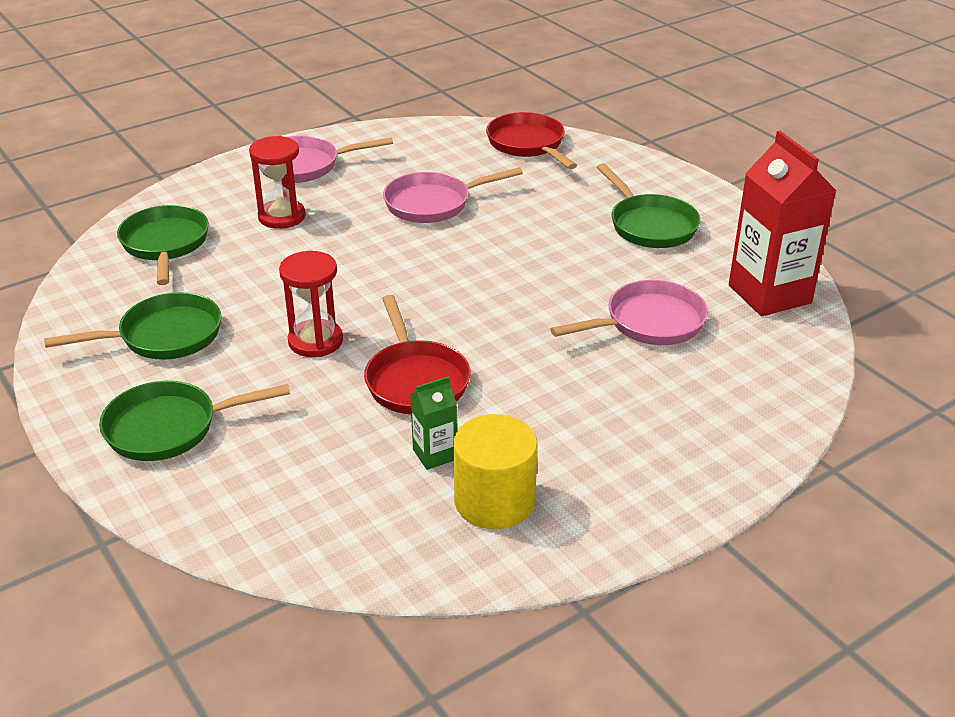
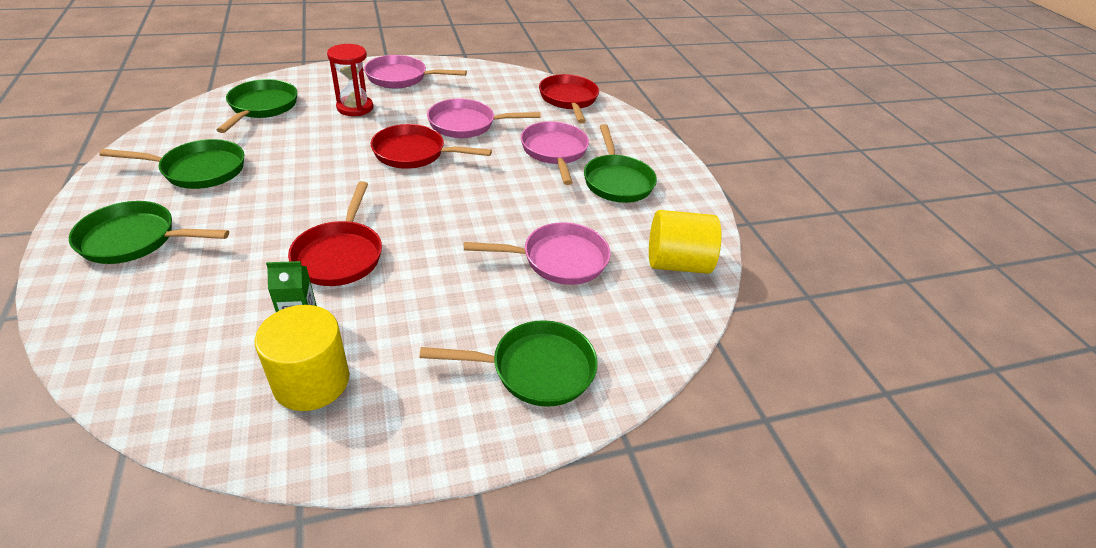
camera: 15 degrees right, 5 degrees up
(315, 341) = (296, 203): red hourglass -> none
(401, 252) = (414, 153): none -> red pan
(558, 210) = (554, 152): none -> pink pan
(702, 429) = (535, 369): none -> green pan
(769, 294) = (677, 263): red carton -> yellow cylinder

